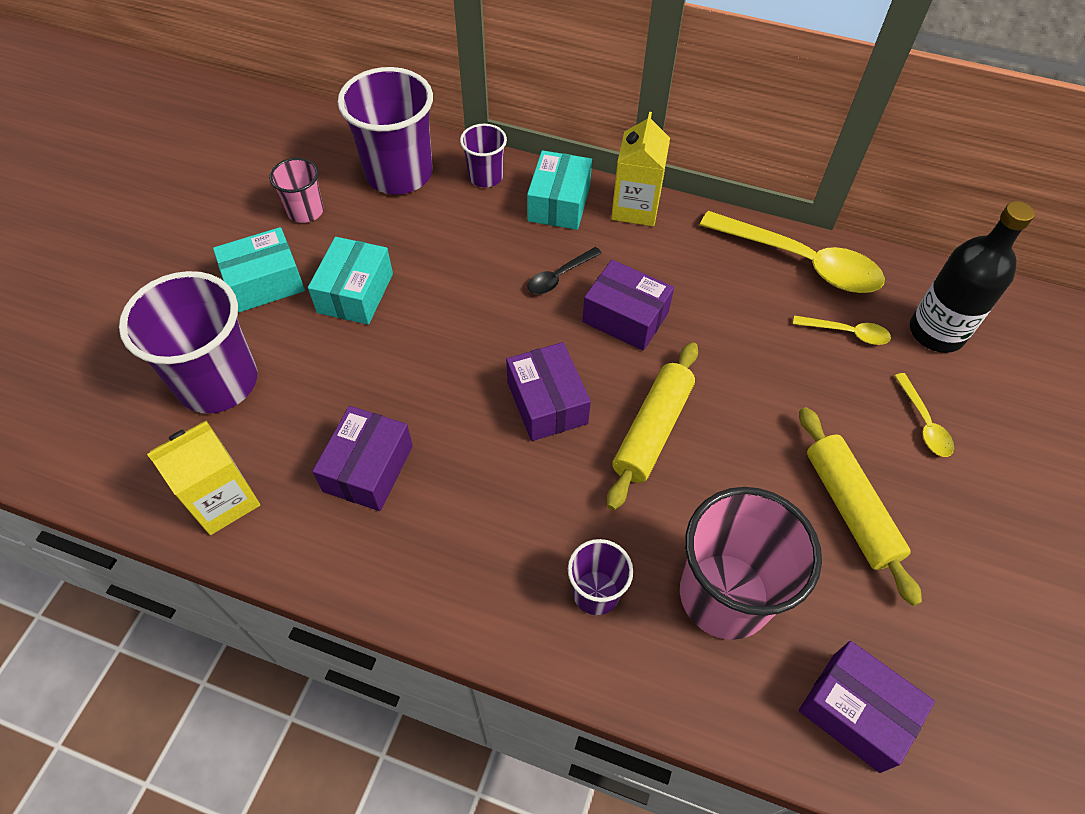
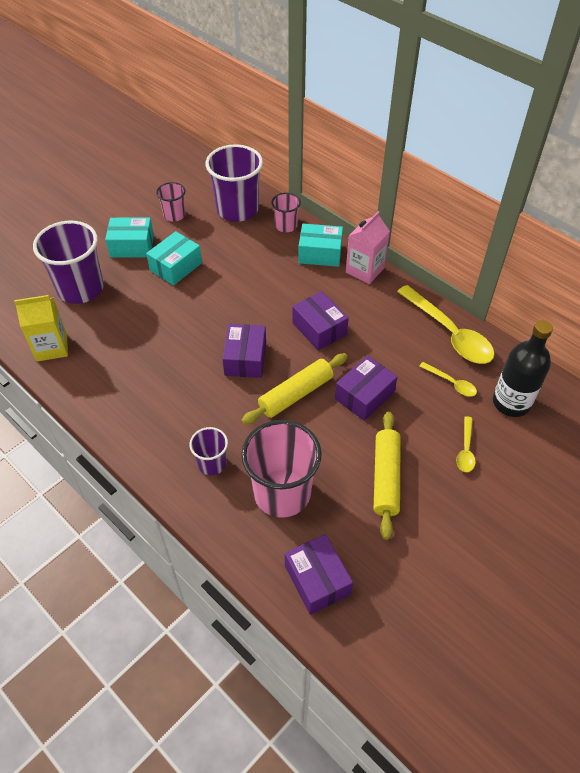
camera: 25 degrees right, 5 degrees down
(368, 468) = (131, 358): purple box -> purple box (364, 396)
(485, 176) = (286, 226): purple cup -> pink cup
(559, 203) = (320, 254): turquoise box -> turquoise box turned 60 degrees clockwise
(559, 276) = (294, 294): black spoon -> none
(635, 208) = (365, 270): yellow carton -> pink carton

